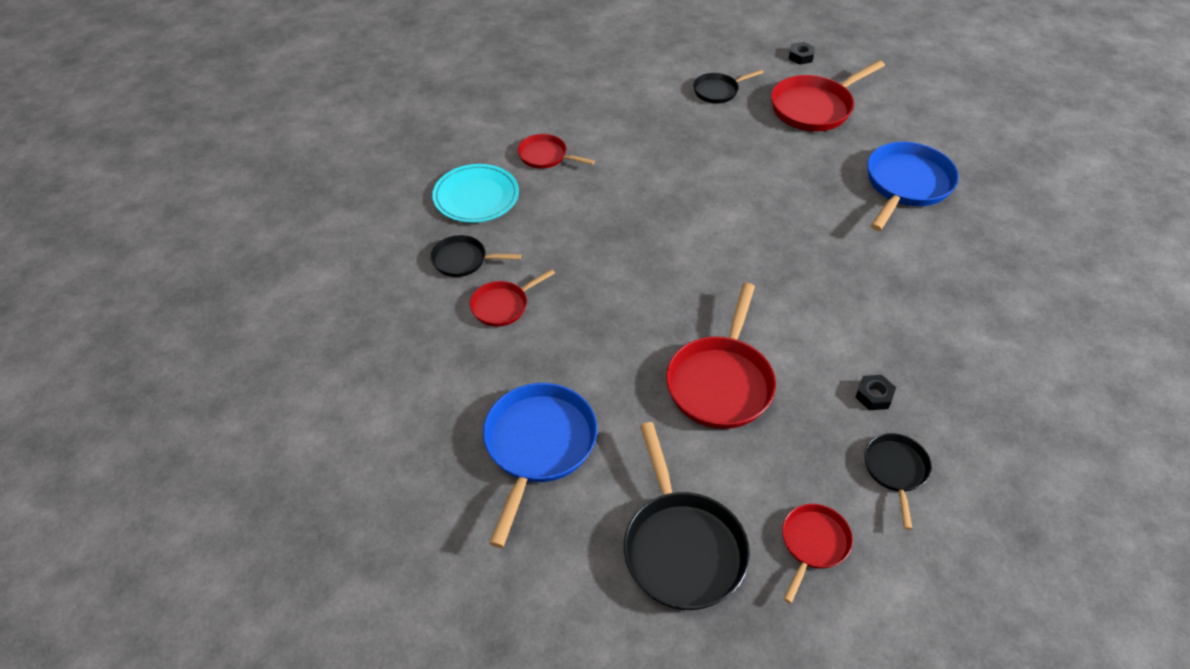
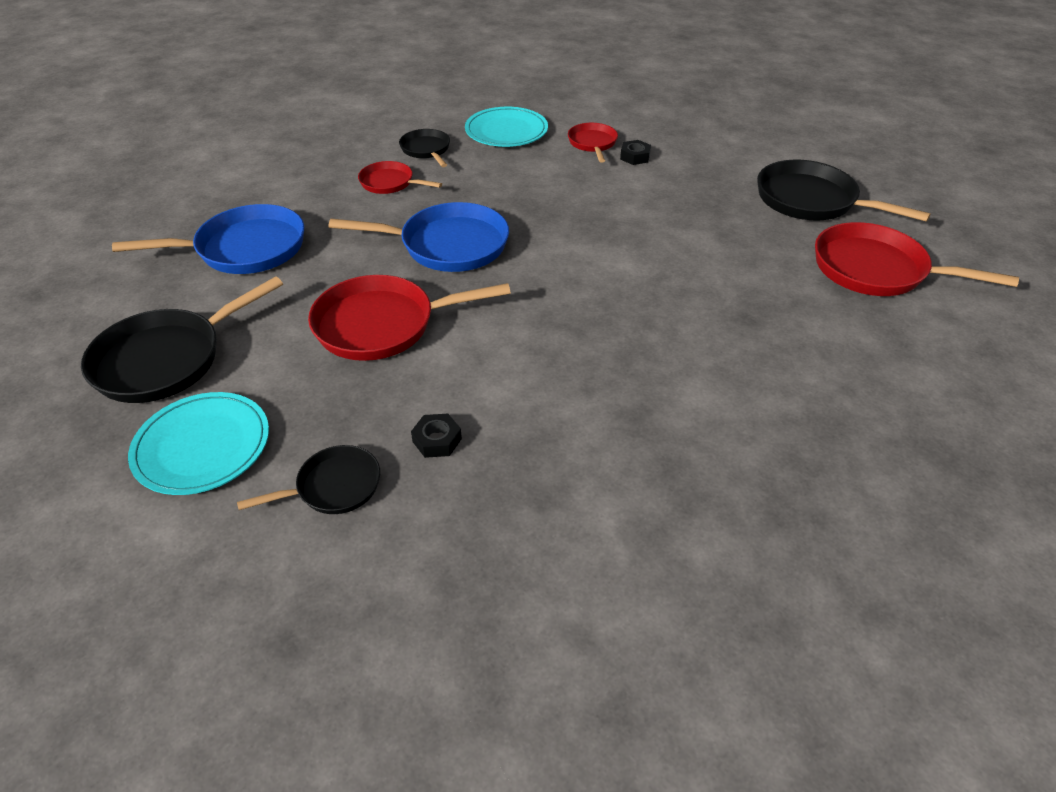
camera: 60 degrees right, 5 degrees down
(718, 91) = (812, 201): black pan -> black pan, size x1.77
(800, 57) = (955, 235): black nut -> black nut (635, 157)
(813, 544) = (202, 446): red pan -> turquoise plate
(906, 185) = (826, 378): blue pan -> blue pan (447, 245)

